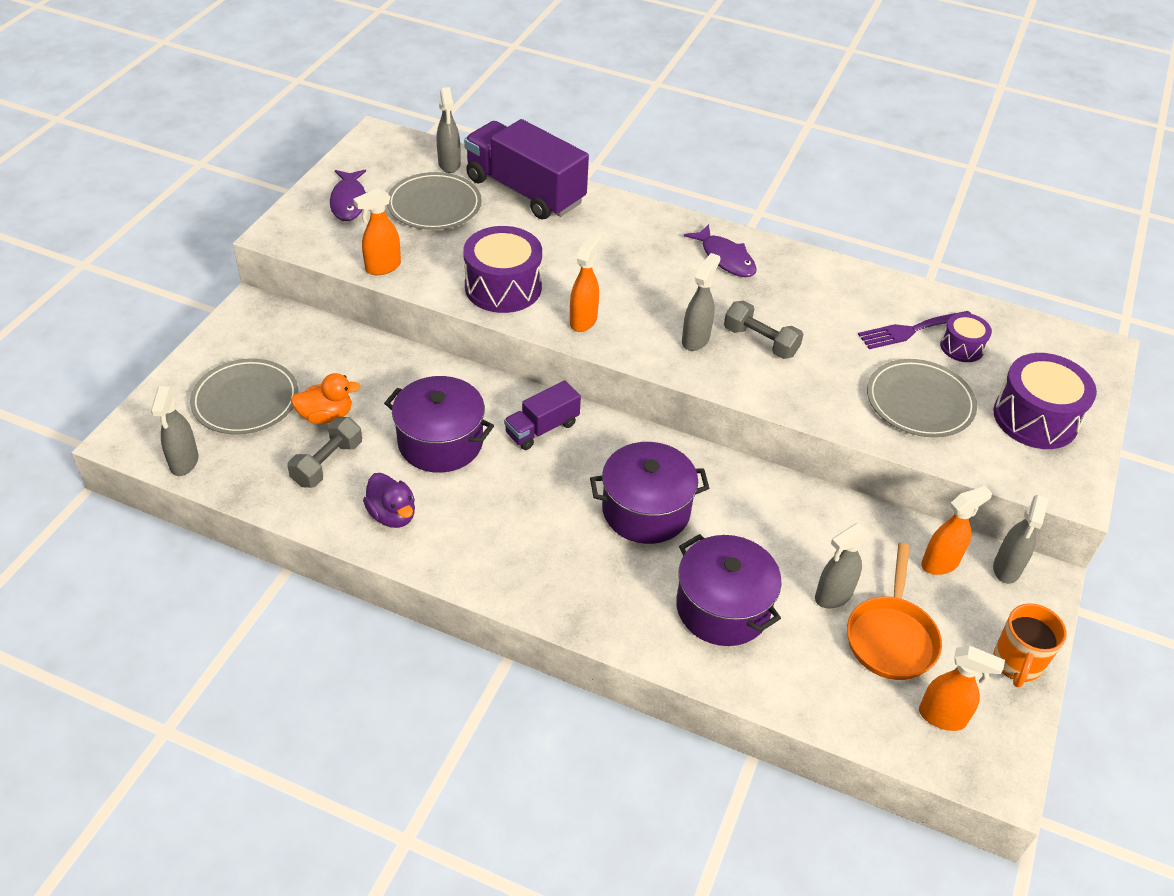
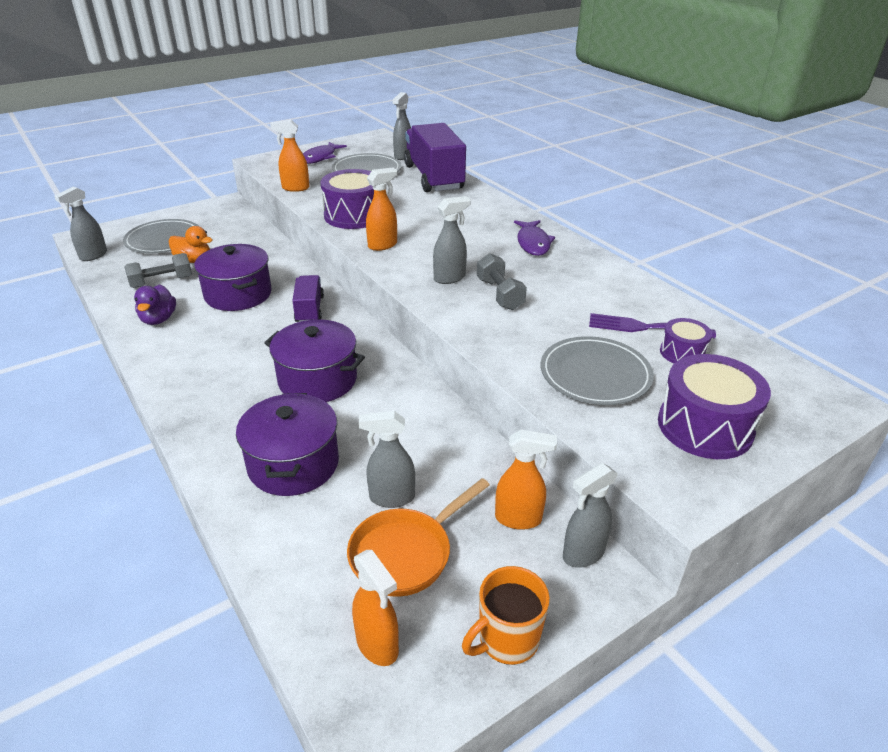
camera: 35 degrees right, 10 degrees down
(542, 428) = (309, 309): purple truck -> purple truck turned 90 degrees clockwise

